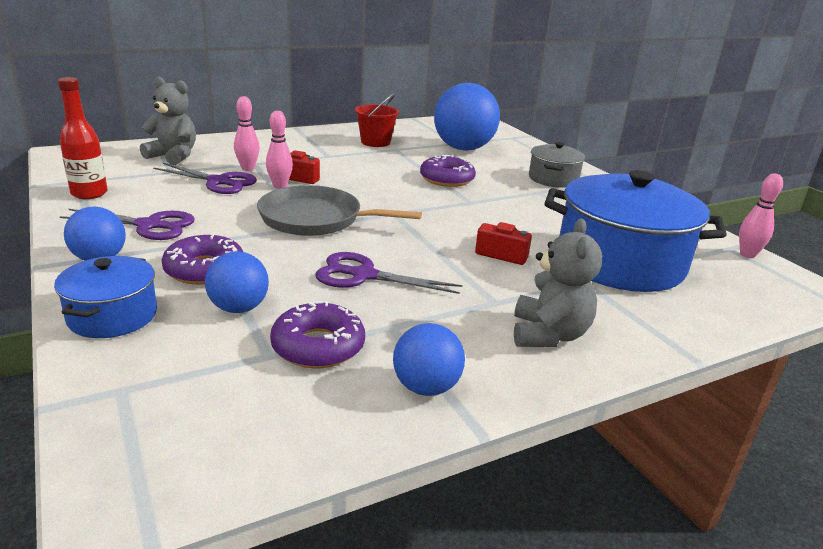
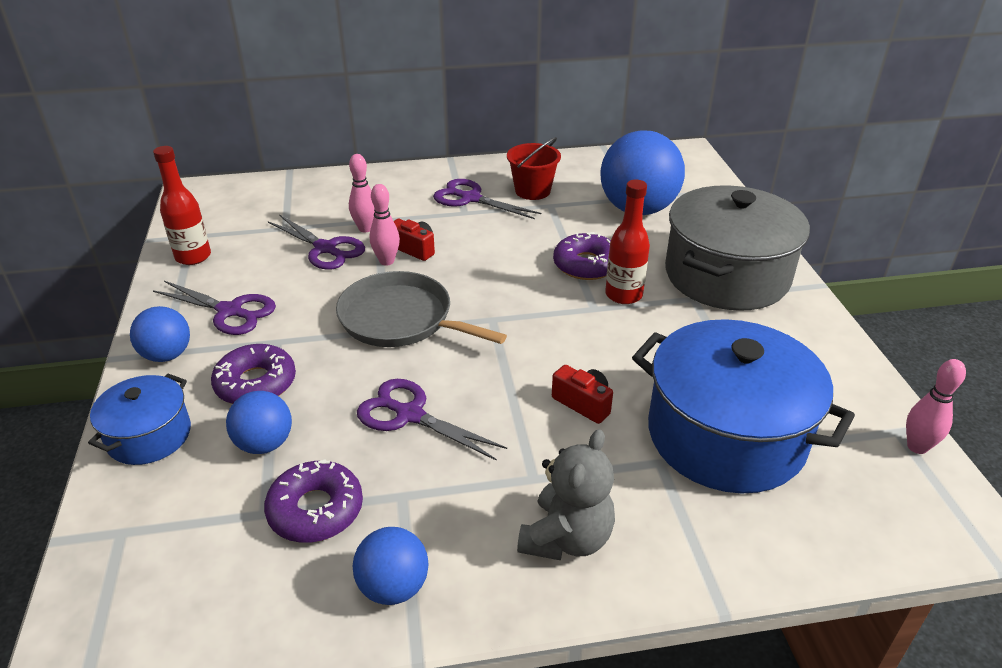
camera: 20 degrees right, 10 degrees up
(173, 156) = (297, 202): grey teddy bear -> none
(328, 148) = (470, 198): none -> purple scissors
(487, 193) = (623, 295): none -> red bottle
(553, 179) = (726, 276): grey pot -> grey pot, size x1.92

